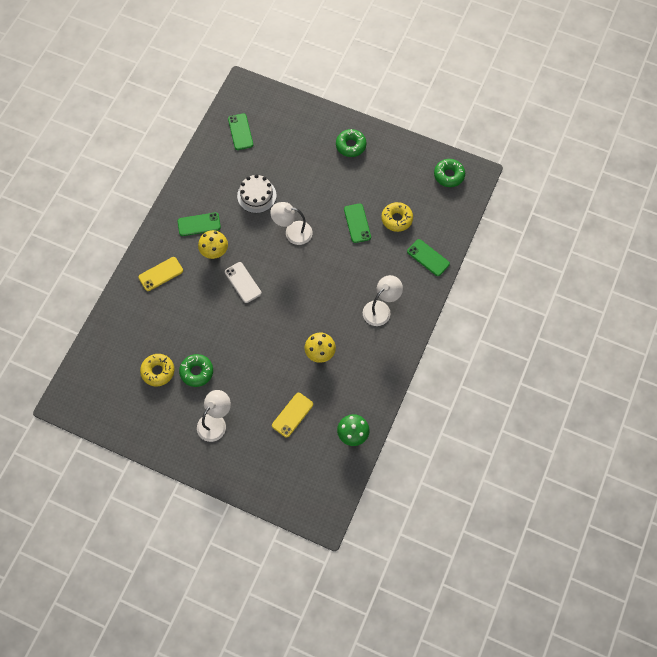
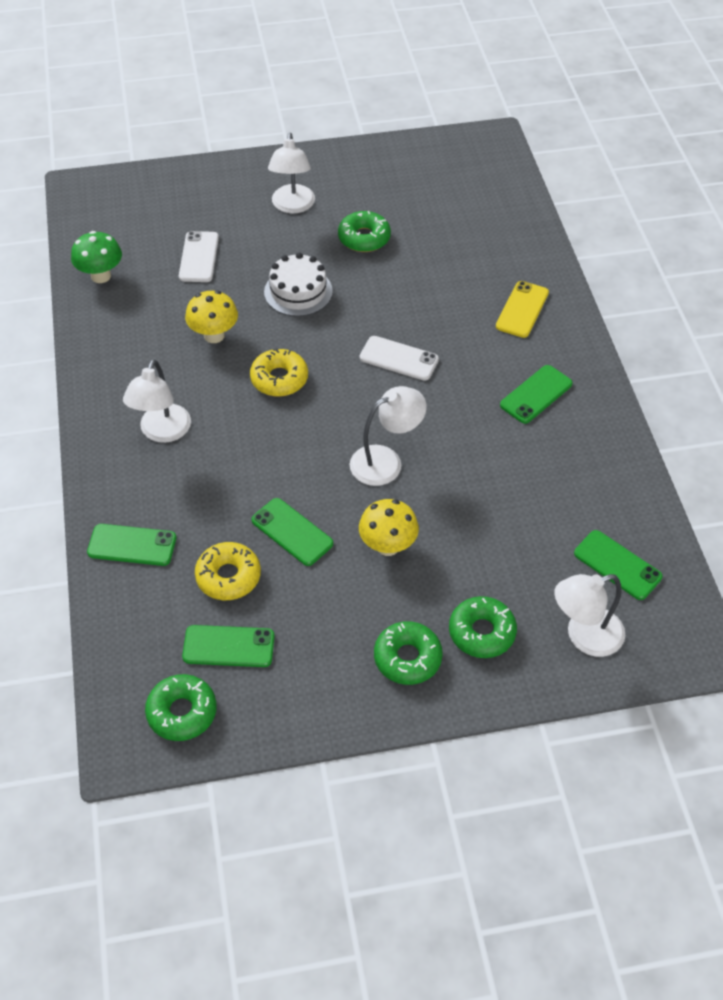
camera: 145 degrees right, 15 degrees down
(158, 371) = (413, 215): yellow donut -> yellow donut (279, 379)
(214, 252) = (476, 373): yellow mushroom -> yellow mushroom (388, 546)
(256, 195) = (491, 481): white cake -> white cake (298, 291)
(279, 114) = (584, 636): none -> white lamp
(292, 415) = (199, 257): yellow phone -> white phone
(315, 138) = (481, 632): none -> green donut
(415, 190) = (228, 646): none -> green phone

